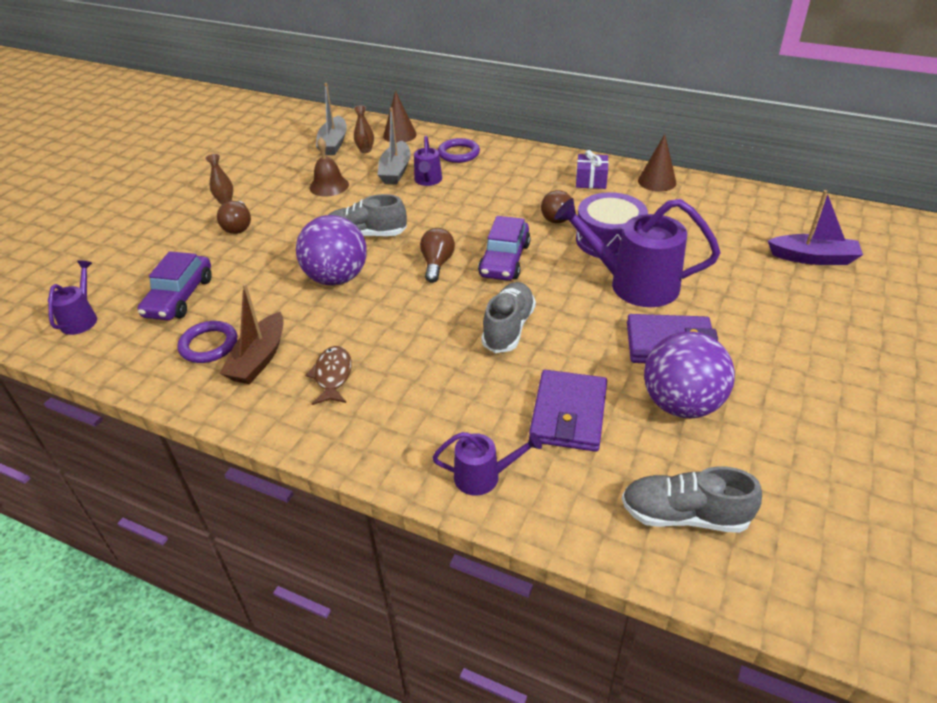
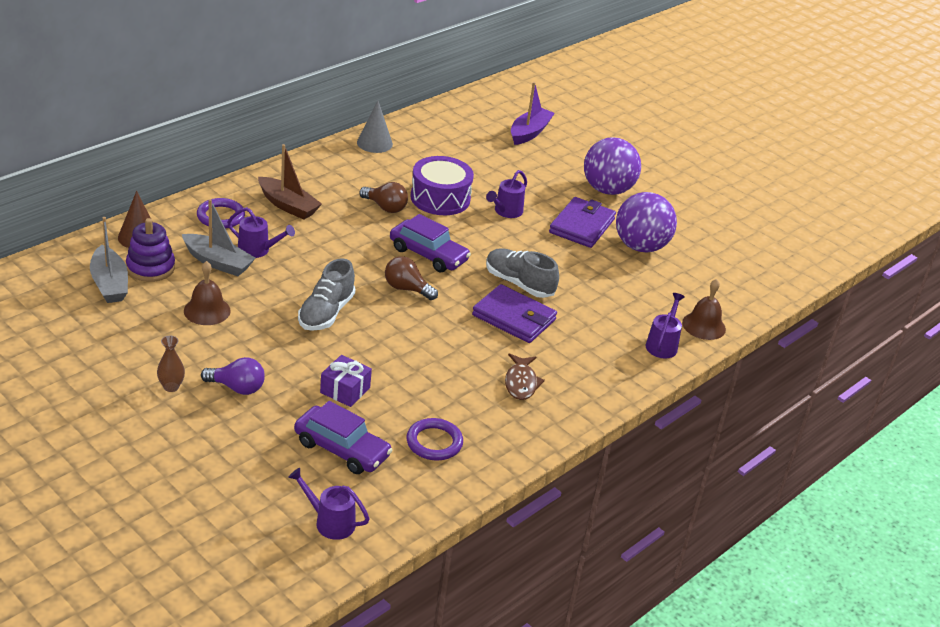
camera: 75 degrees left, 5 degrees down
(238, 227) = (237, 388): brown light bulb -> purple light bulb
(259, 358) = (473, 417): brown boat -> brown boat (288, 205)
(332, 376) = (521, 383): brown fish -> brown fish turned 105 degrees counterclockwise
(333, 143) = (109, 284): grey boat -> grey boat turned 45 degrees clockwise
(336, 278) = (385, 348): purple ball -> purple ball (607, 190)
(365, 150) = (150, 268): brown vase -> purple stacking toy
(559, 510) = (703, 326): none -> brown bell
(568, 414) = (625, 291): purple wallet -> purple wallet (514, 317)
(591, 180) = (343, 170): purple gift -> purple gift (345, 390)
(633, 284) = (506, 212): purple watering can -> purple watering can, size x0.52
(657, 181) = (374, 143): brown cone -> grey cone
(684, 515) = (727, 284): grey shoe -> none

